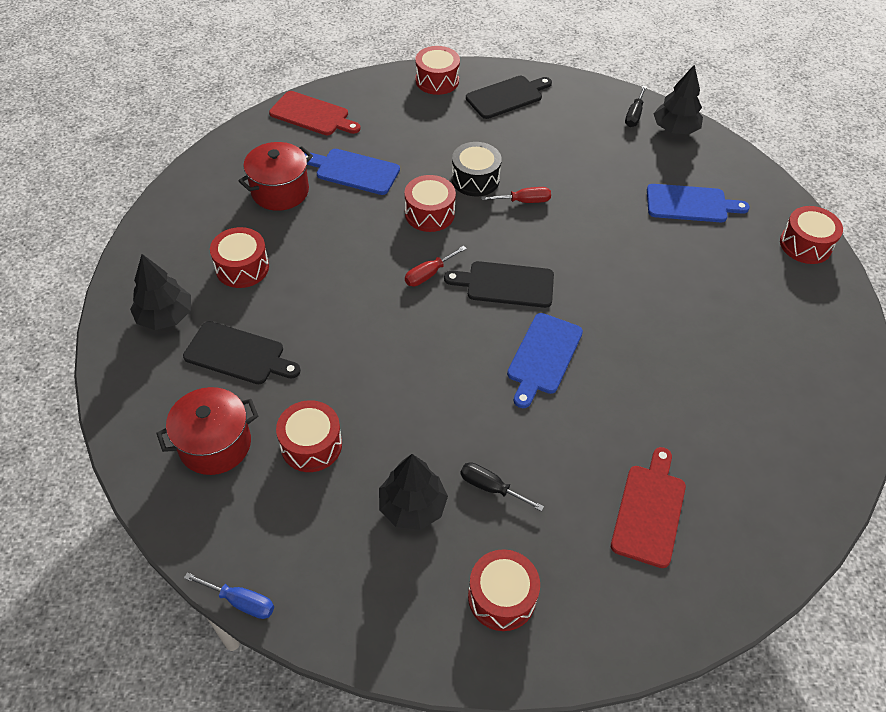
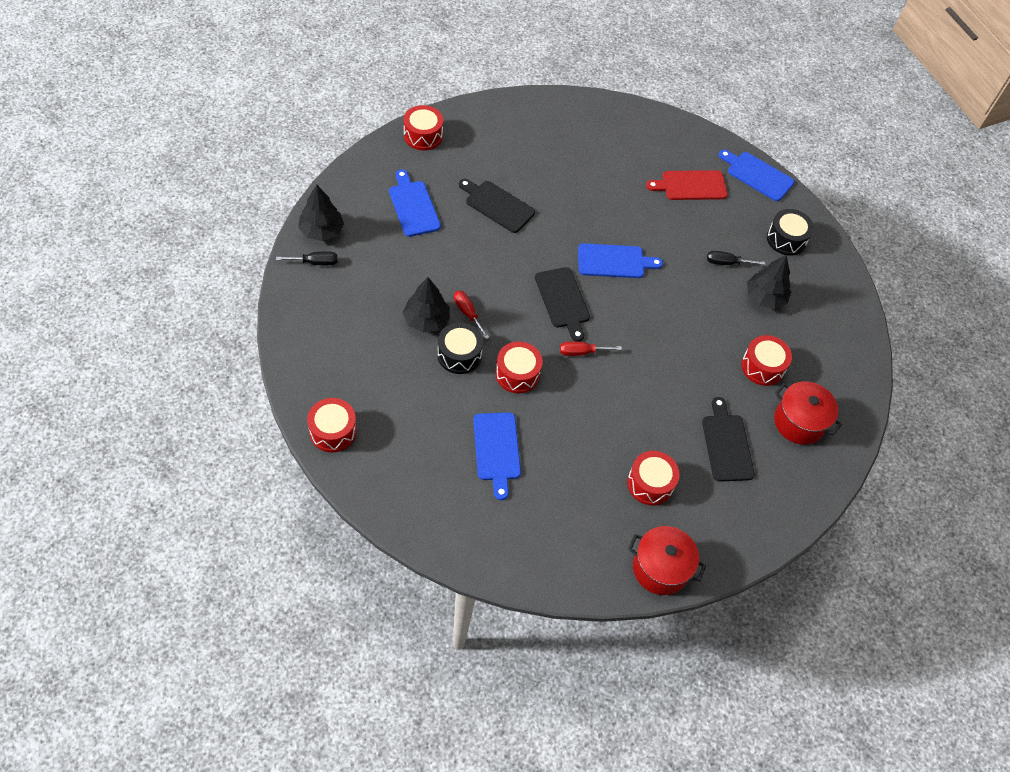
camera: 120 degrees left, 5 degrees up
(165, 316) = (727, 513): black tree -> black tree (426, 320)
(241, 602) = (875, 358): blue screwdriver -> none
(280, 191) = (552, 498): red pot -> red pot (660, 568)
(312, 115) = (438, 520): red cutting board -> none
(428, 274) = (581, 352): red screwdriver -> red screwdriver turned 150 degrees clockwise
(490, 487) = (727, 263): black screwdriver -> black screwdriver turned 90 degrees clockwise
(501, 597) = (786, 239): red drum -> black drum
(507, 96) = (332, 365): black cutting board -> black cutting board (497, 205)
(647, 626) = (757, 175): none -> blue cutting board

